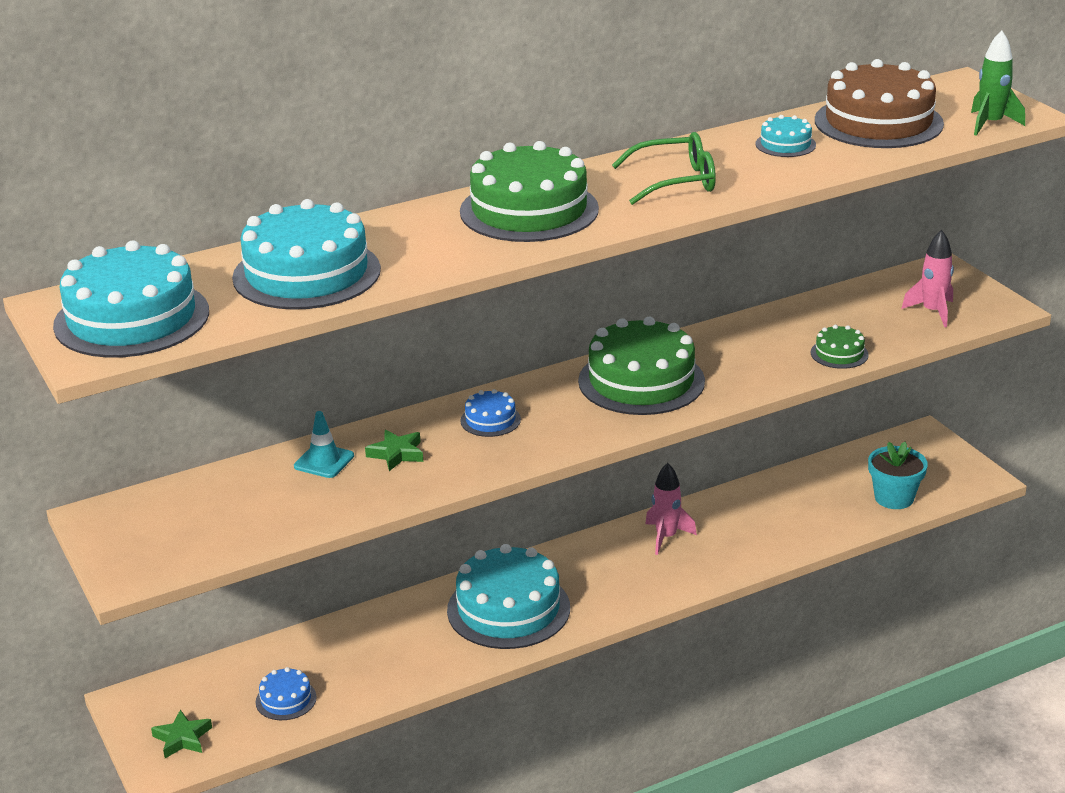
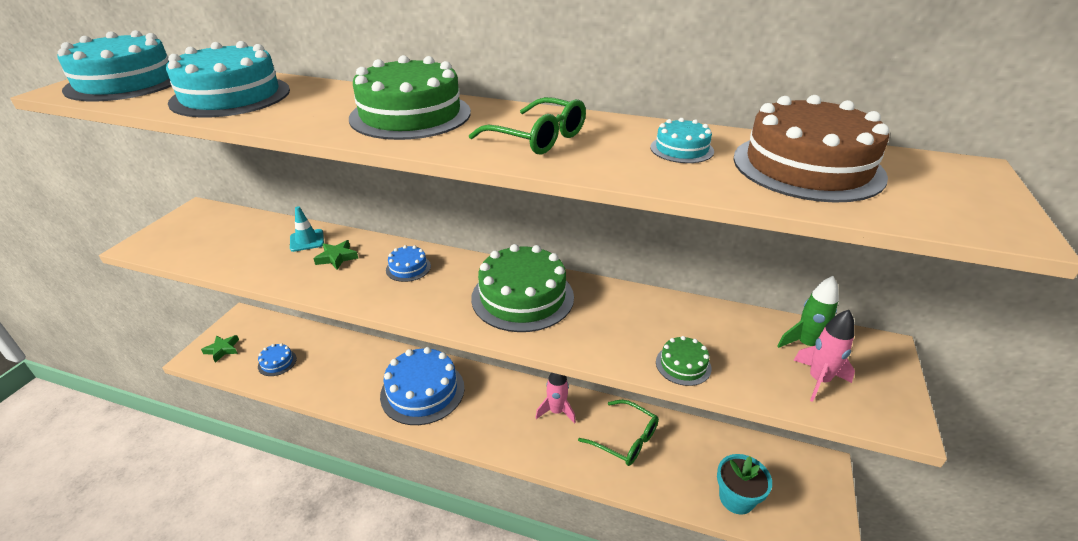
camera: 45 degrees right, 5 degrees up
(508, 609) = (422, 391): turquoise cake -> blue cake
(757, 517) = (625, 439): none -> green glasses
(990, 124) = (938, 217): green rocket -> green rocket (806, 345)

